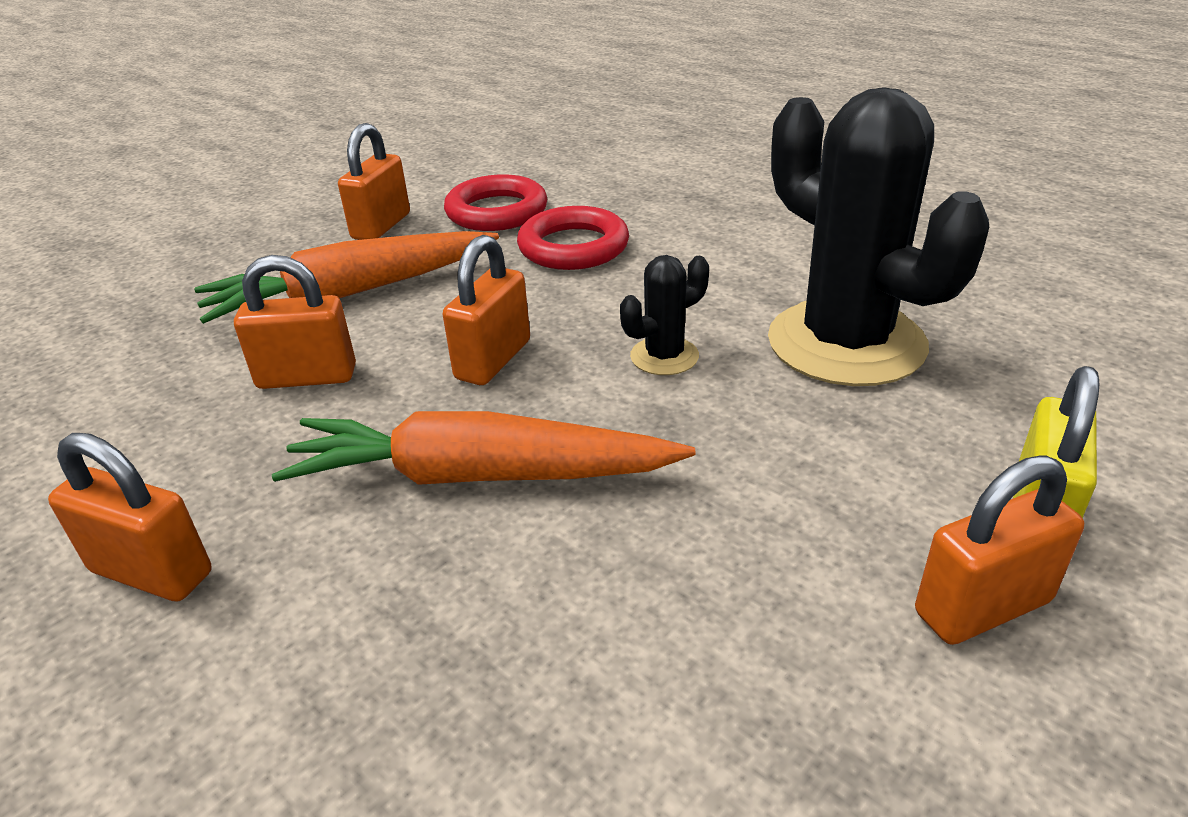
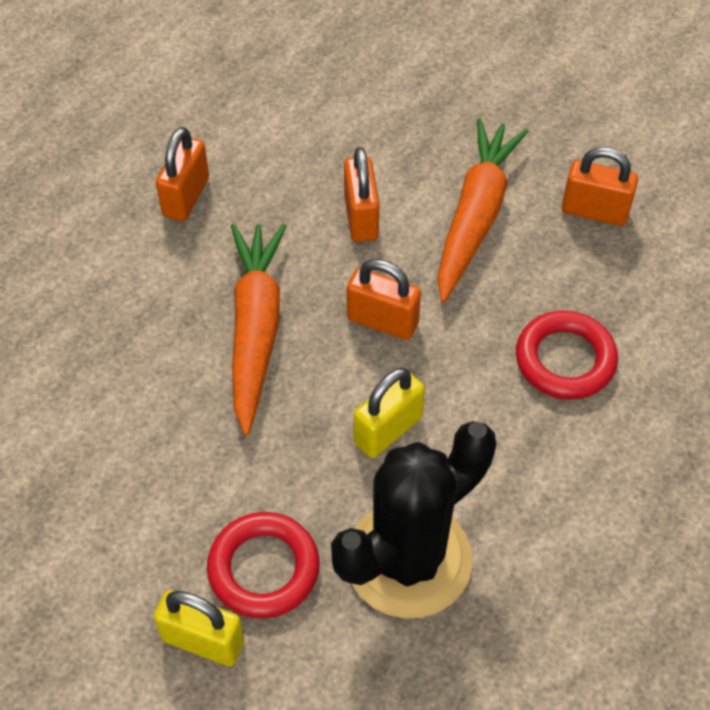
camera: 85 degrees right, 20 degrees up
(351, 293) = (475, 216): orange carrot -> orange carrot turned 45 degrees clockwise
(497, 212) = (633, 293): red ring -> red ring (263, 568)
(664, 356) = (388, 430): black cactus -> yellow padlock
(982, 607) = (132, 587): orange padlock -> none

